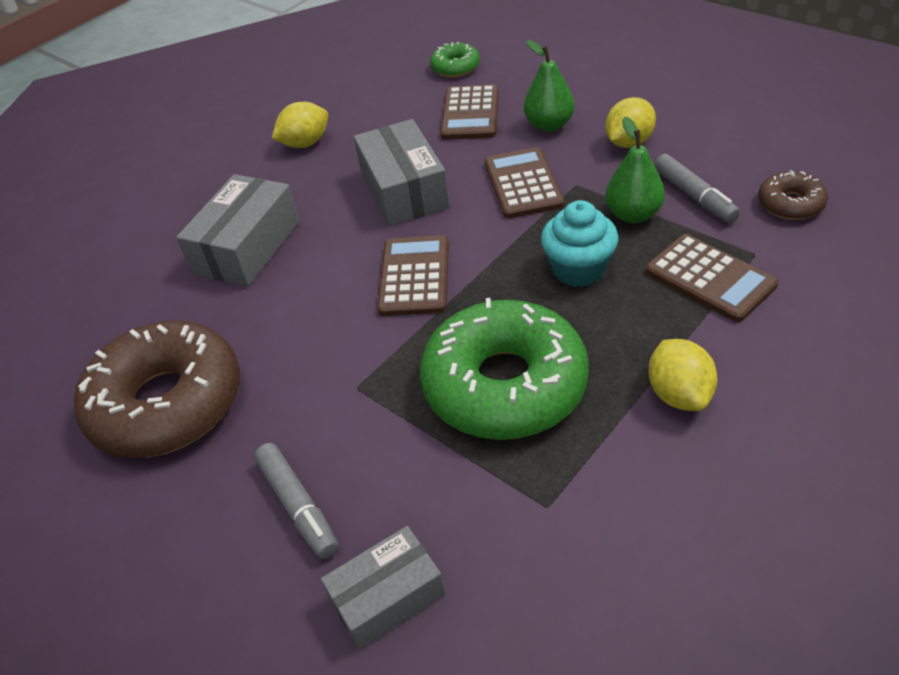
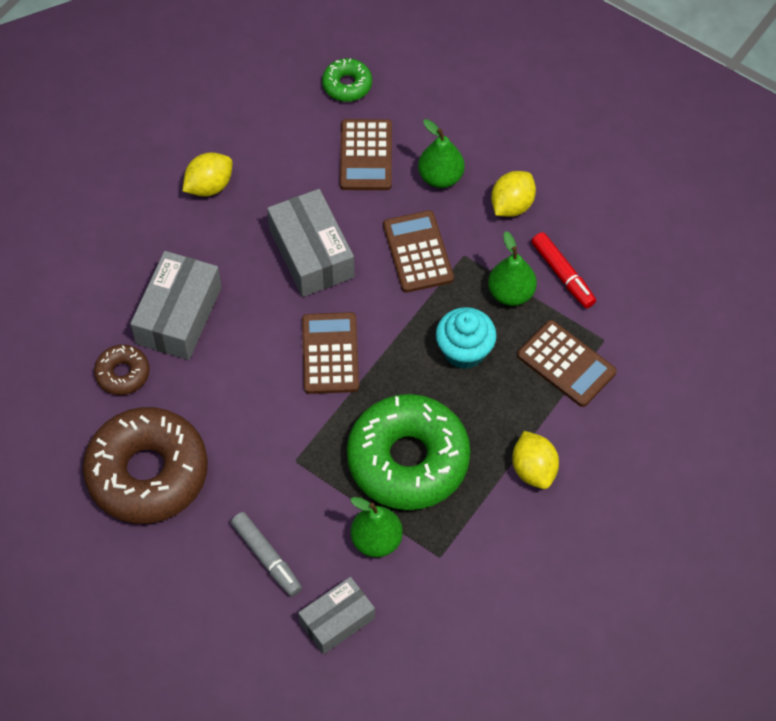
camera: 10 degrees left, 15 degrees up
(456, 484) = (376, 540): none -> green pear
(694, 196) = (562, 275): grey marker -> red marker
(790, 204) = (639, 287): brown donut -> brown donut (122, 374)

